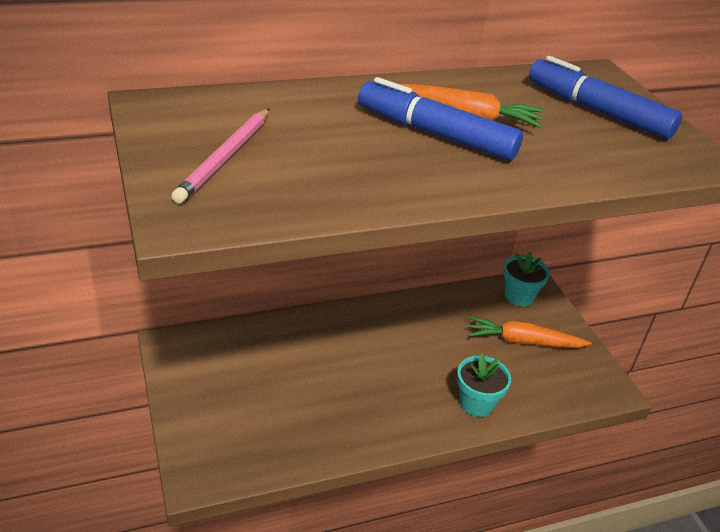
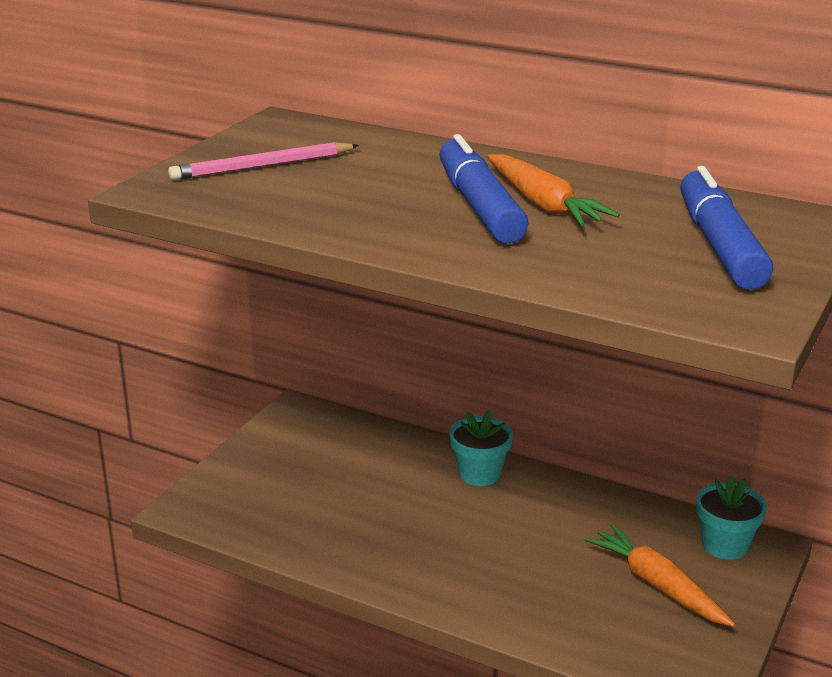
camera: 50 degrees right, 10 degrees down
(476, 403) = (510, 603): turquoise flower pot -> turquoise flower pot (479, 474)

